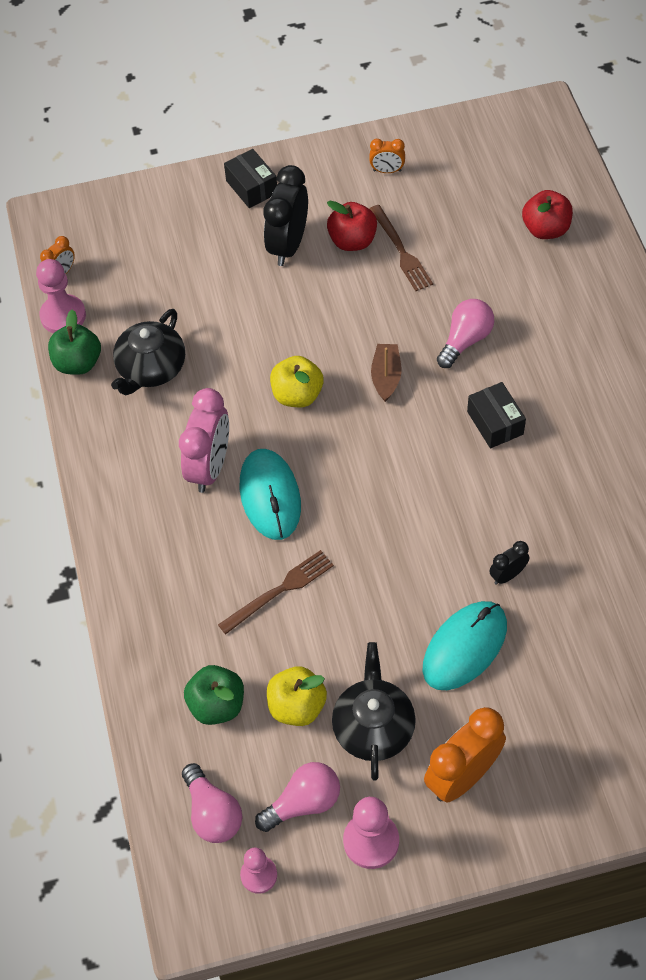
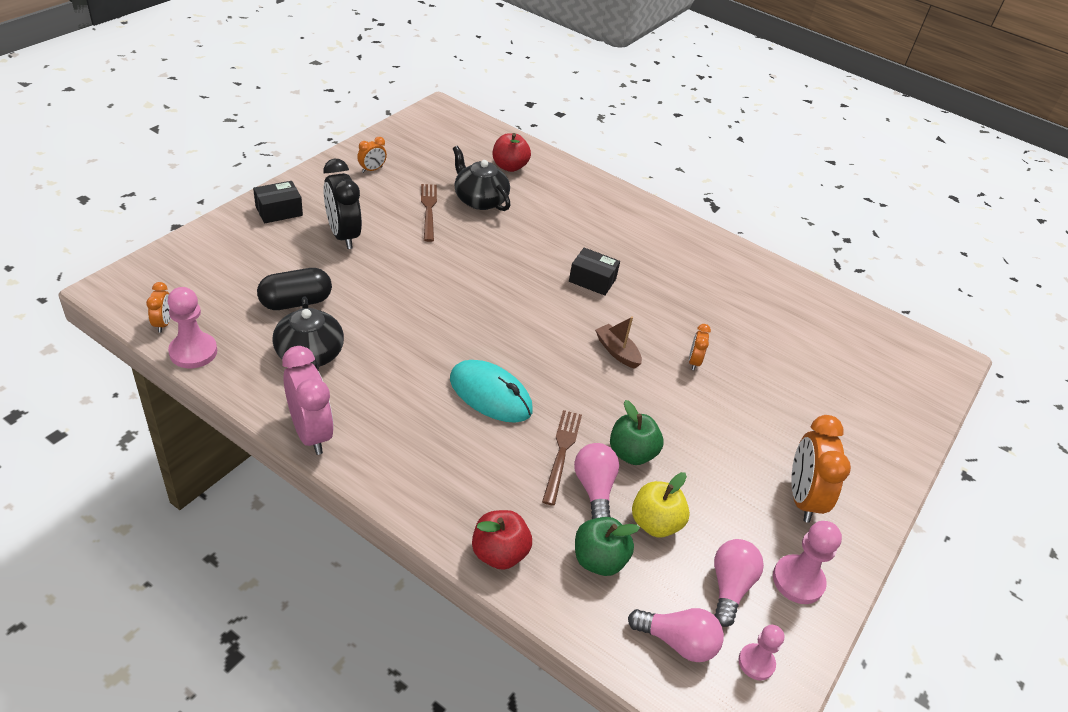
camera: 50 degrees left, 15 degrees down
(78, 363) = (239, 379): green apple -> green apple (631, 453)
(184, 304) = (296, 302): none -> black capsule
(210, 467) = (425, 398): pink clock -> pink clock (311, 433)
(252, 187) = (279, 211): black box -> black box turned 45 degrees counterclockwise
(297, 395) = (444, 322): yellow apple -> none
(352, 241) = (388, 216): red apple -> red apple (499, 553)
(373, 727) = (718, 503): black teapot -> black teapot (480, 200)
(386, 377) = (495, 284): brown boat -> brown boat (617, 351)
(401, 251) = (428, 210): brown fork -> brown fork turned 120 degrees counterclockwise
(464, 647) = (716, 418): turquoise mouse -> none
(465, 340) = (524, 243): pink light bulb -> pink light bulb (594, 488)
(507, 575) = (694, 362): black clock -> orange clock

